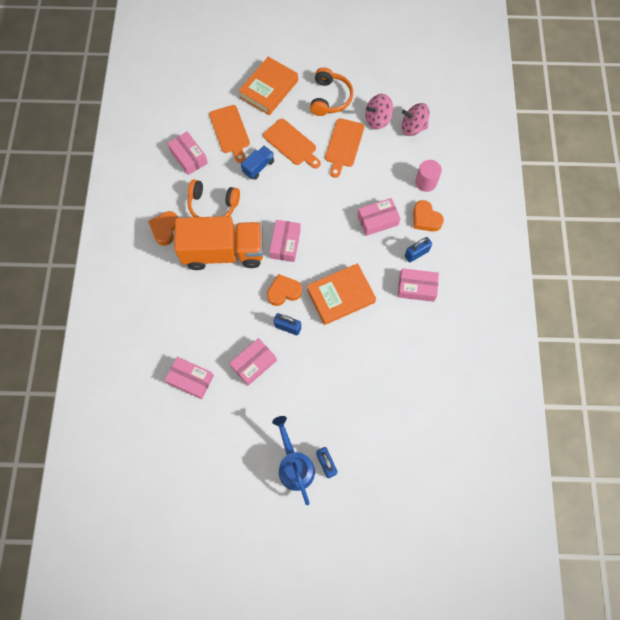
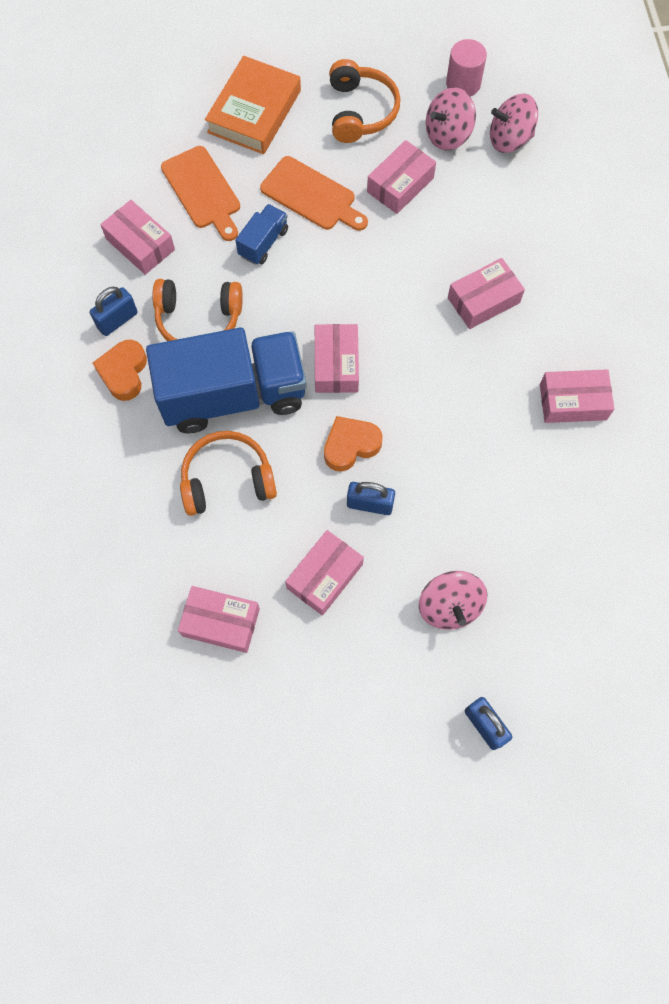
camera: 10 degrees left, 0 degrees up
(210, 299) = (227, 479): none -> orange headphones
(224, 252) = (233, 395): orange truck -> blue truck
(294, 465) = (431, 738): blue watering can -> none
(320, 393) = (449, 606): none -> pink spinning top
(340, 296) = (448, 437): orange book -> none
(344, 145) = (400, 185): orange cutting board -> pink box
(416, 253) = (560, 345): blue padlock -> blue padlock (117, 320)
(425, 219) = (563, 286): orange heart -> none
(426, 182) = (550, 225): pink cylinder -> pink cylinder (463, 83)

